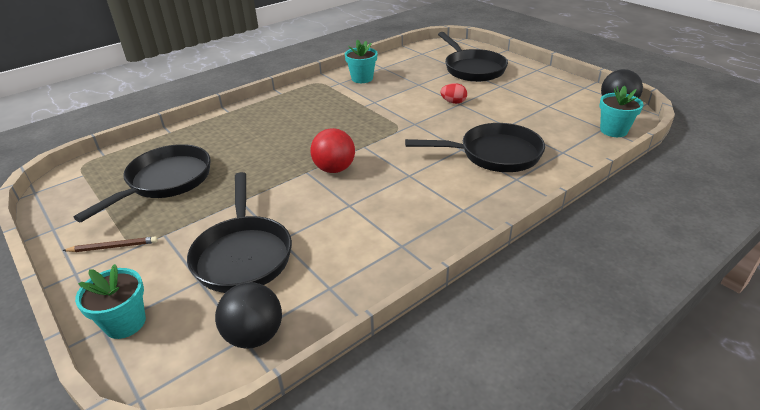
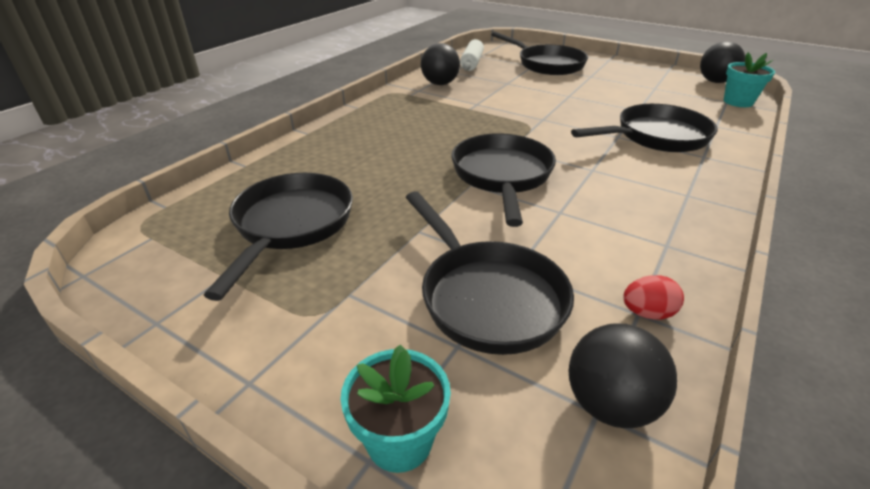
camera: 20 degrees left, 0 degrees up
(113, 247) = (282, 328): brown pencil -> none
(334, 169) = (502, 176): red ball -> black pan
(362, 78) = (440, 84): turquoise flower pot -> black ball
(407, 60) = (471, 63): none -> white rolling pin
(453, 102) = (561, 95): red egg -> red egg (647, 313)

